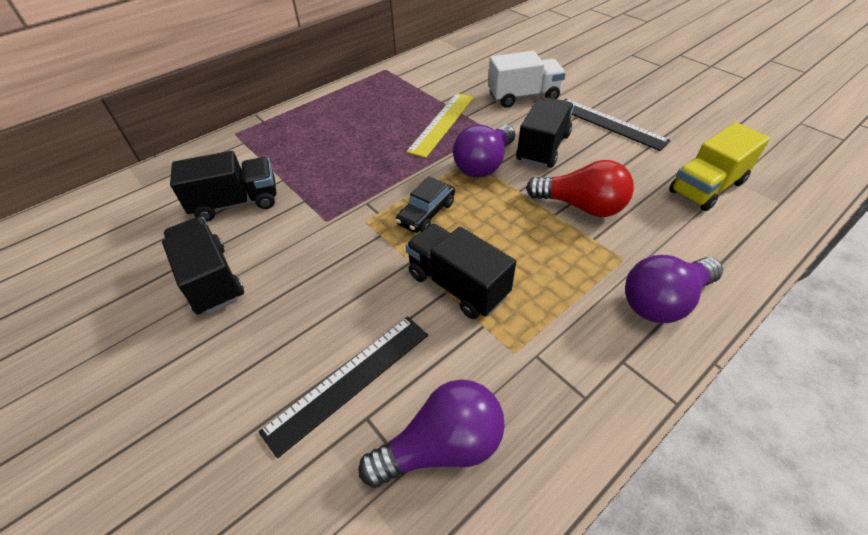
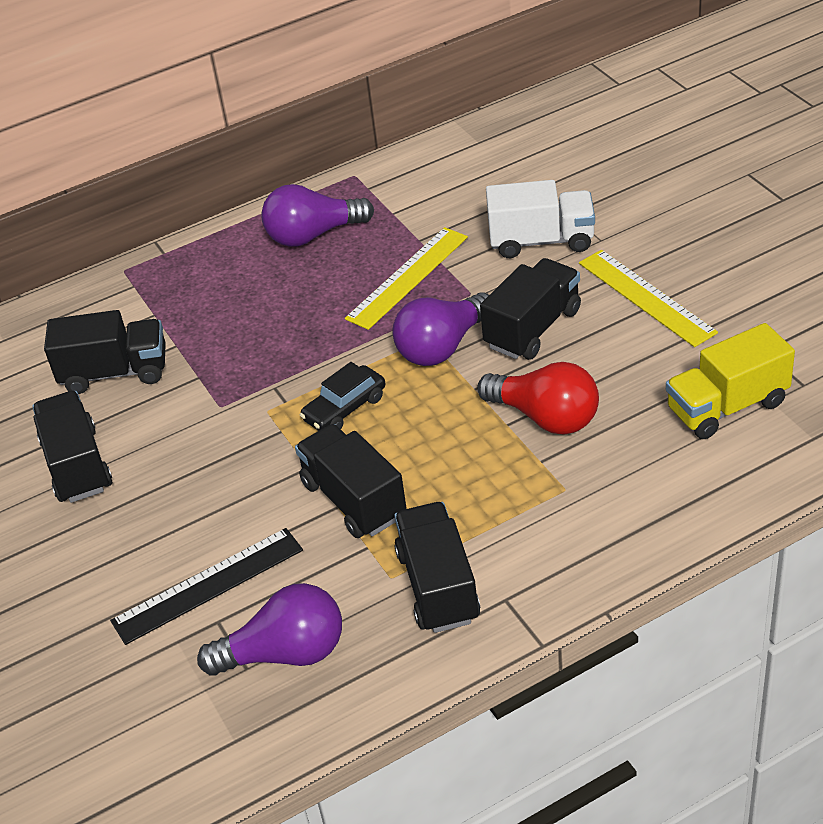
camera: 15 degrees right, 5 degrees down
(559, 356) = (438, 586): none -> black truck
(609, 123) = (646, 297): black ruler -> yellow ruler
(663, 301) = (586, 542): purple light bulb -> purple light bulb (313, 235)

